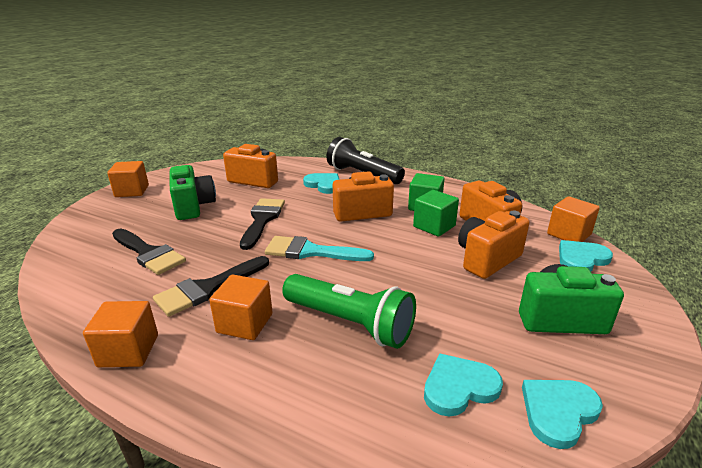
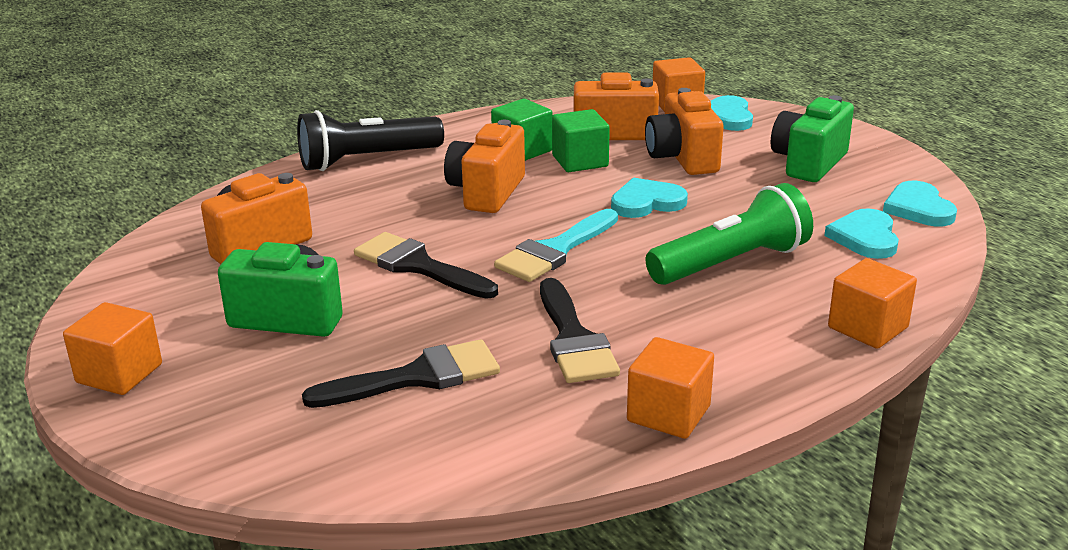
camera: 60 degrees left, 0 degrees up
(245, 323) = (677, 325): orange cube -> orange cube (867, 328)
(324, 185) = (360, 195): turquoise heart -> turquoise heart (646, 202)

